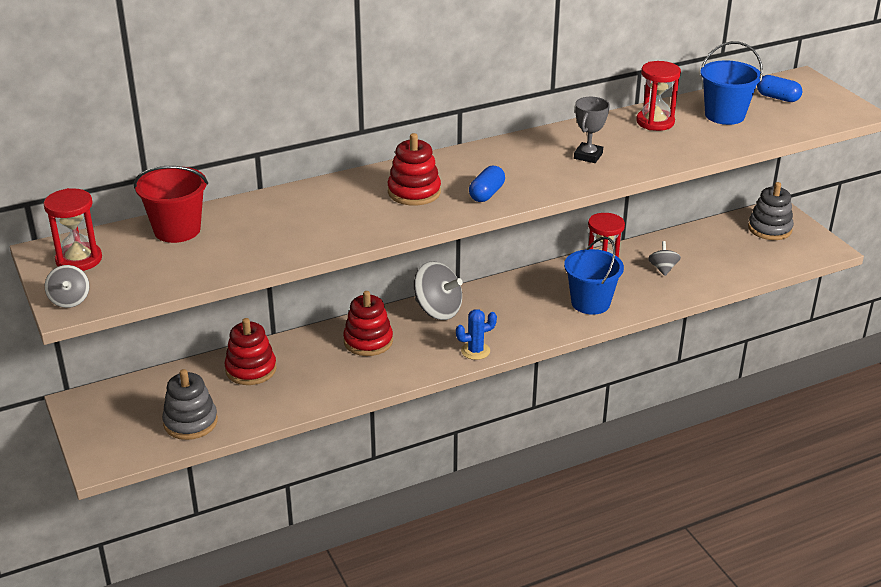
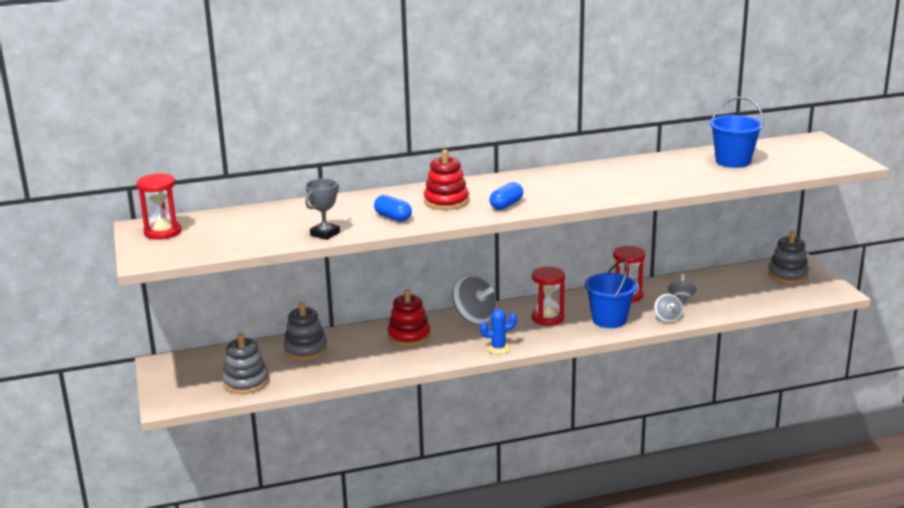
camera: 10 degrees right, 10 degrees down
(70, 300) = (146, 256): grey spinning top -> grey spinning top (667, 318)
(177, 230) = (246, 217): red bucket -> none
(251, 369) = (305, 349): red stacking toy -> grey stacking toy
(588, 156) = (602, 184): grey trophy -> grey trophy (325, 234)
(655, 122) = (669, 164): red hourglass -> red hourglass (547, 318)
(777, 98) = (785, 151): blue capsule -> blue capsule (393, 217)

